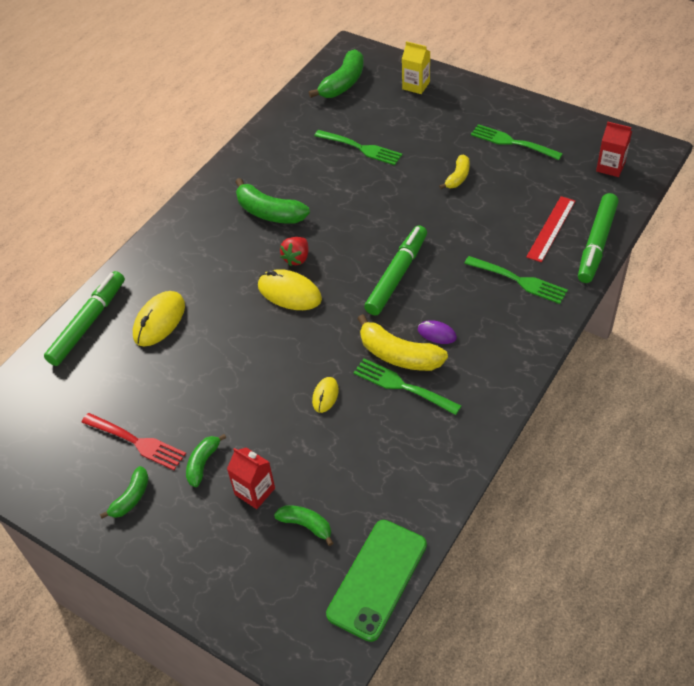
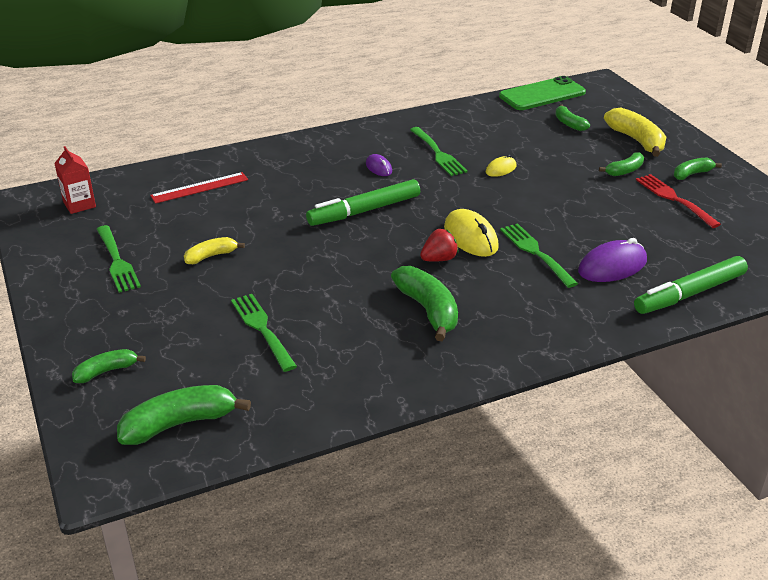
camera: 150 degrees left, 15 degrees down
(159, 321) = (612, 266): yellow mouse -> purple mouse
(255, 491) = (594, 147): red carton -> none
(398, 355) = (421, 168): yellow banana -> yellow banana (636, 140)
(416, 85) = (106, 371): yellow carton -> green banana
(519, 280) = (275, 170): green fork -> green fork (536, 253)
(596, 243) = (184, 166): green marker -> none

